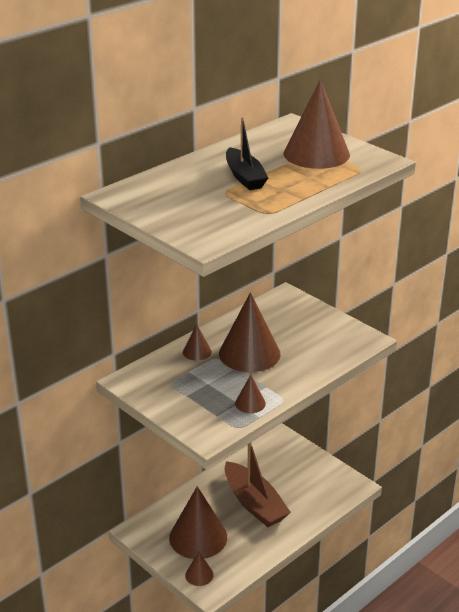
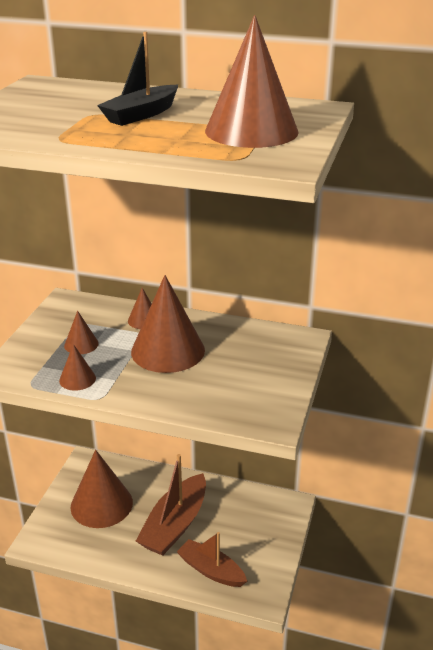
camera: 60 degrees right, 0 degrees up
(199, 575) = (52, 526): brown cone -> brown cone (81, 344)
(313, 501) = (211, 570): none -> brown boat

